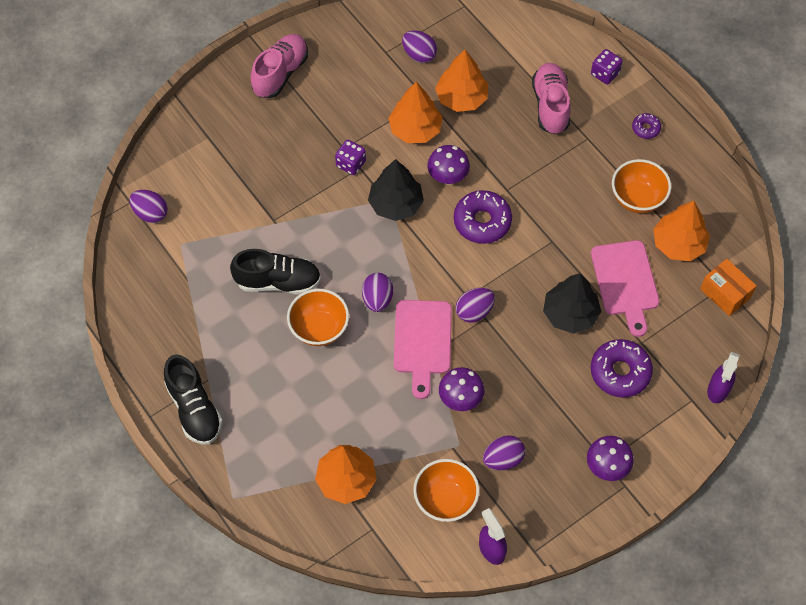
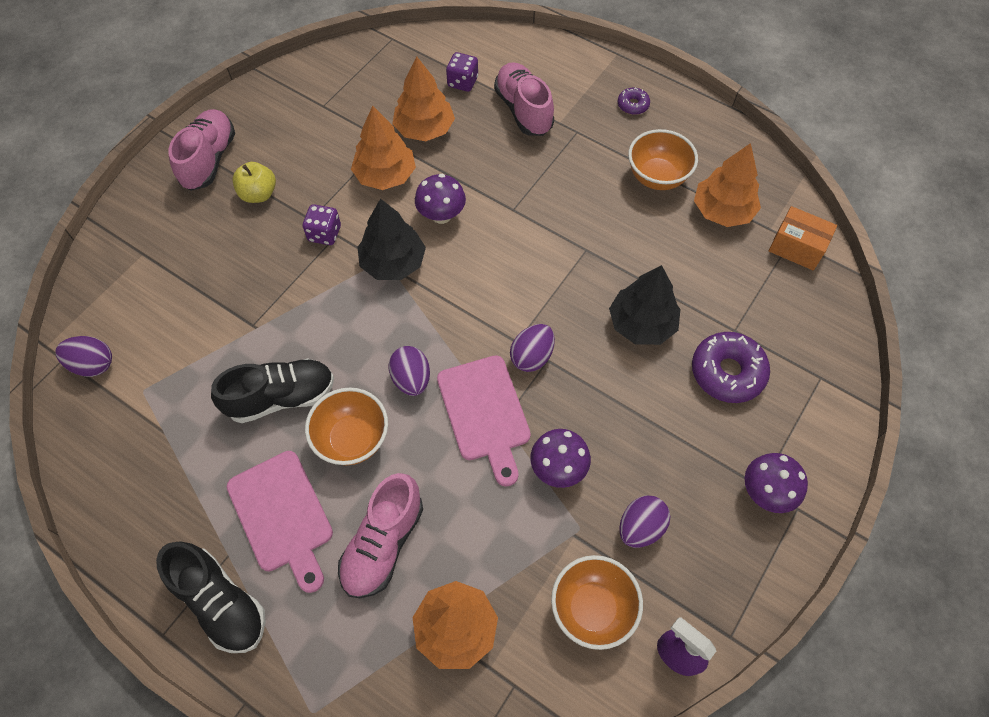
camera: 20 degrees left, 0 degrees up
(310, 115) = (259, 194): none -> yellow apple
(316, 408) = (383, 543): none -> pink shoe
(419, 55) = (361, 99): purple egg -> none
(482, 222) = (499, 252): purple donut -> none
(605, 74) = (566, 64): purple dice -> purple dice (462, 82)
(625, 282) = (686, 269): pink cutting board -> pink cutting board (282, 516)
(718, 390) = (843, 356): purple spray bottle -> none

